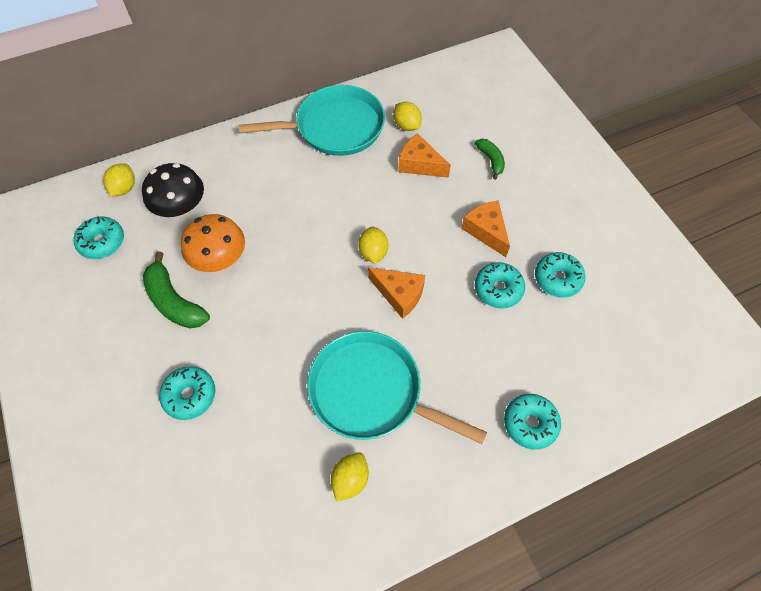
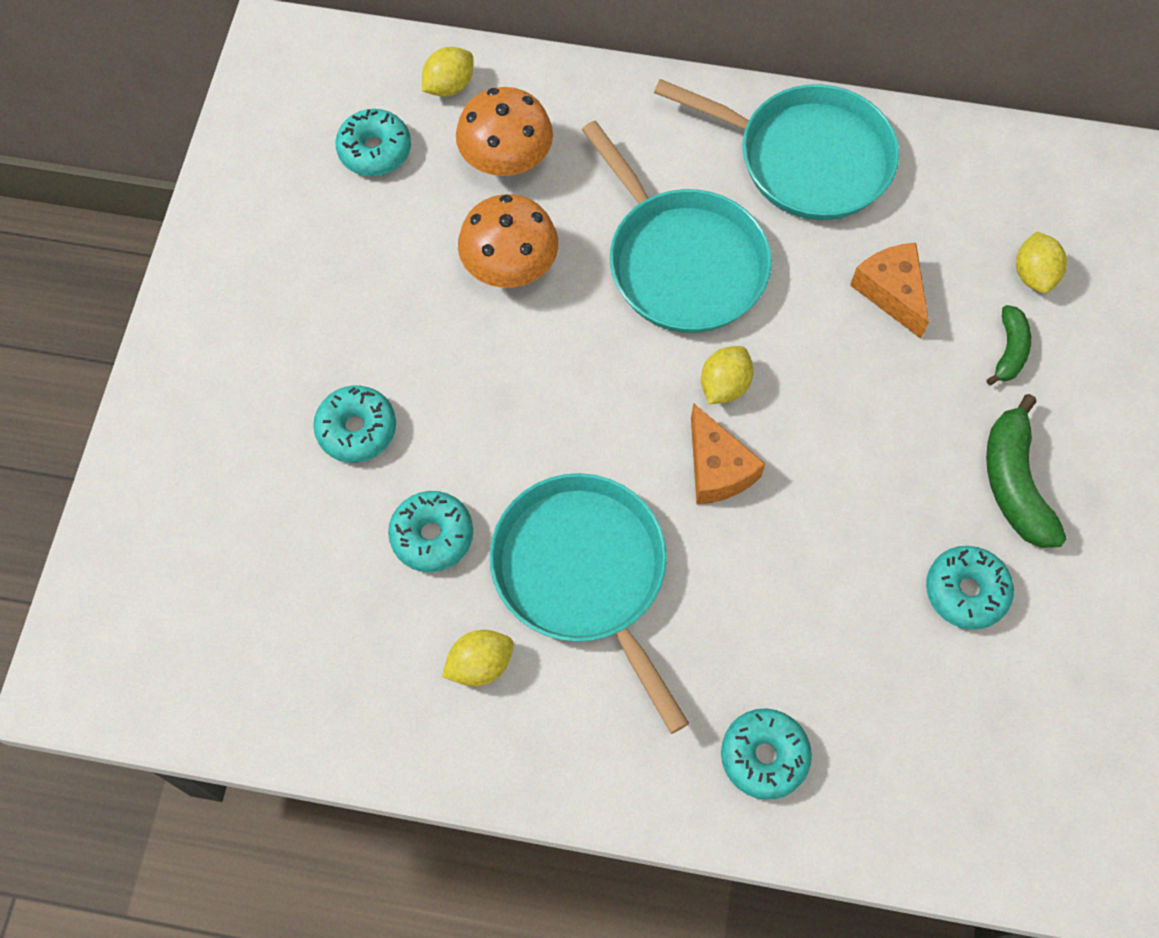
camera: 35 degrees right, 5 degrees up
(174, 301) = (414, 291): green banana -> green banana (1014, 483)
(181, 207) = (506, 159): black mushroom -> orange mushroom
(309, 206) = (682, 262): none -> turquoise pan
(406, 125) = (919, 217): yellow lemon -> yellow lemon (1034, 275)
(486, 231) = (914, 455): orange cheese -> none
(498, 289) = (864, 550): turquoise donut -> turquoise donut (432, 536)

